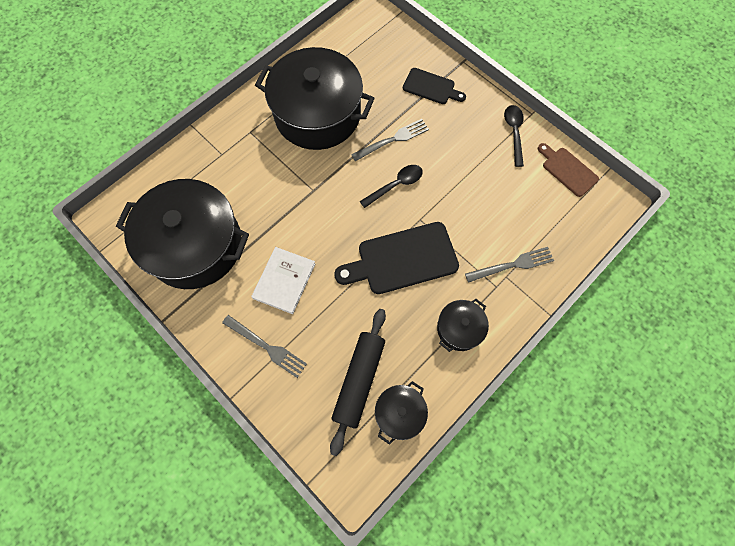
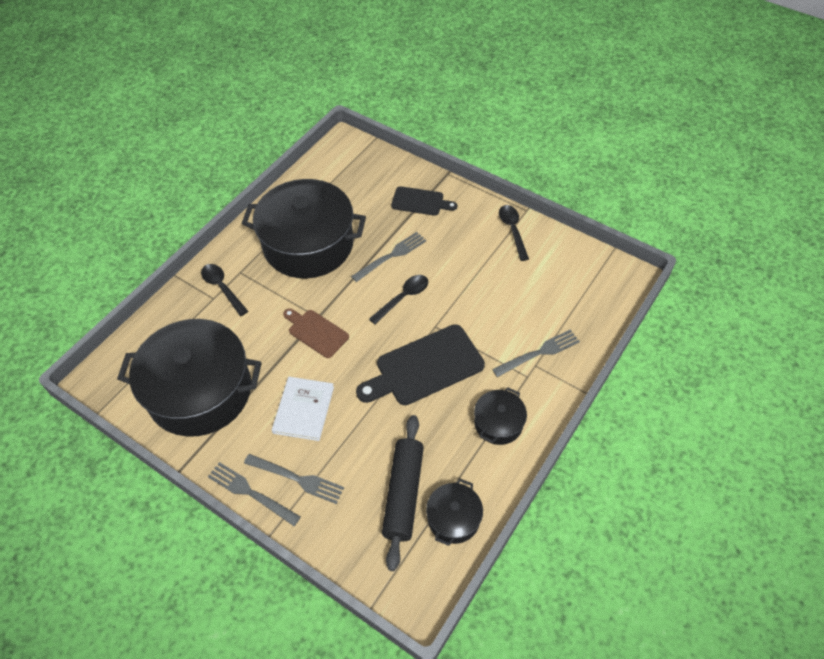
camera: 10 degrees left, 15 degrees down
(223, 352) = (250, 493): none -> grey fork
(231, 145) = (222, 288): none -> black spoon
(567, 170) = (573, 256): brown cutting board -> brown cutting board (316, 332)

